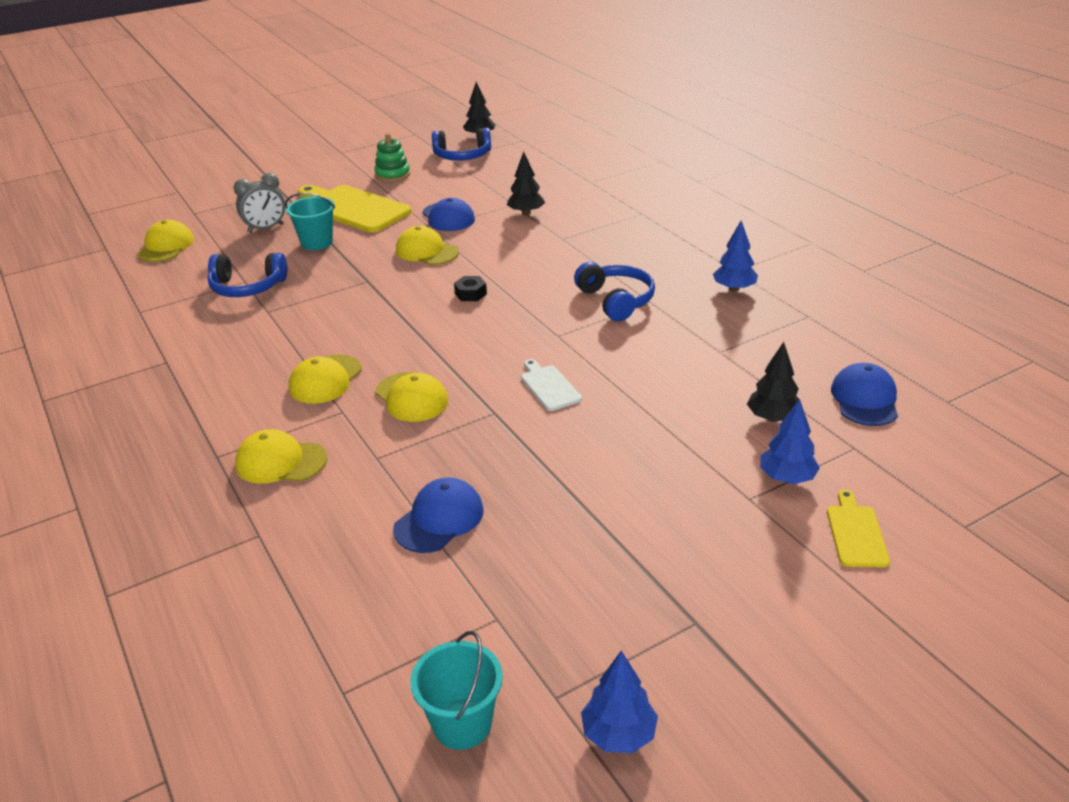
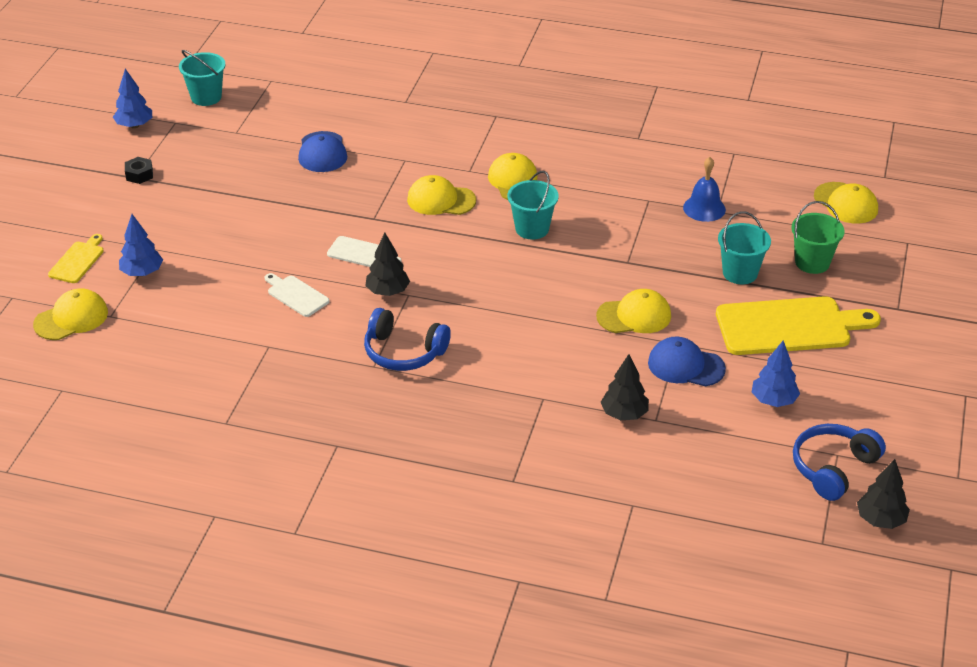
camera: 135 degrees right, 5 degrees up
(247, 287) = (704, 208): blue headphones -> blue bell
(266, 228) = (812, 262): grey clock -> green bucket
(280, 462) = (455, 131): yellow cap -> yellow cap (71, 318)
(385, 335) = (532, 229): none -> turquoise bucket
(392, 175) = (844, 392): green stacking toy -> none
(470, 294) = (528, 295): black nut -> black nut (139, 175)
(651, 380) = (296, 295): none -> white cutting board
(734, 288) = (317, 421): blue tree -> blue tree (773, 401)
(773, 418) = (183, 310): black tree -> black tree (387, 292)
(855, 533) = (77, 261): yellow cutting board -> yellow cutting board turned 120 degrees counterclockwise
(864, 399) = (126, 359): blue cap -> none

